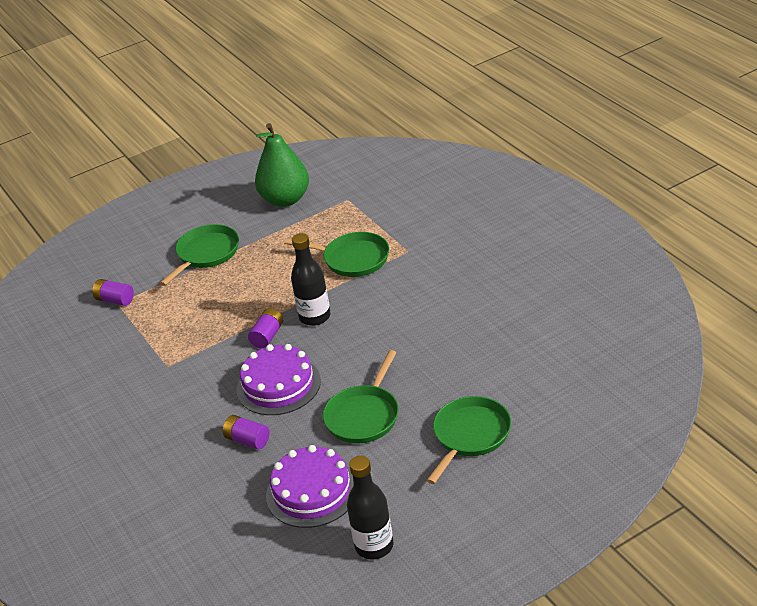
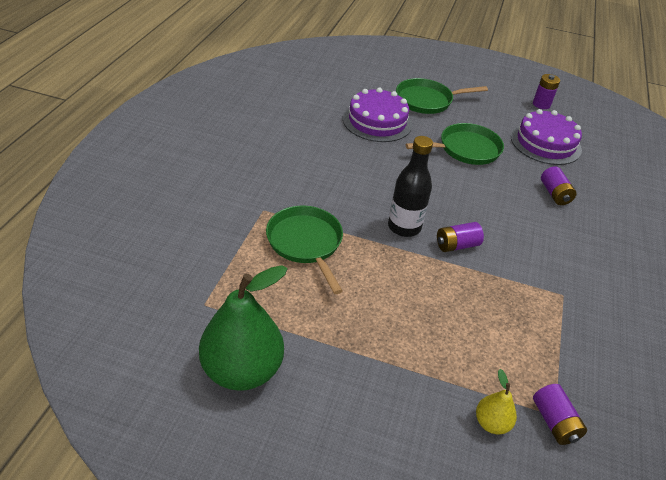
camera: 140 degrees left, 5 degrees up
(146, 275) = (491, 423): none -> yellow pear
(206, 254) = (403, 384): green pan -> none
(278, 385) = (494, 207): purple cake -> purple cake (377, 121)
(374, 546) = (541, 104): black bottle -> purple battery

